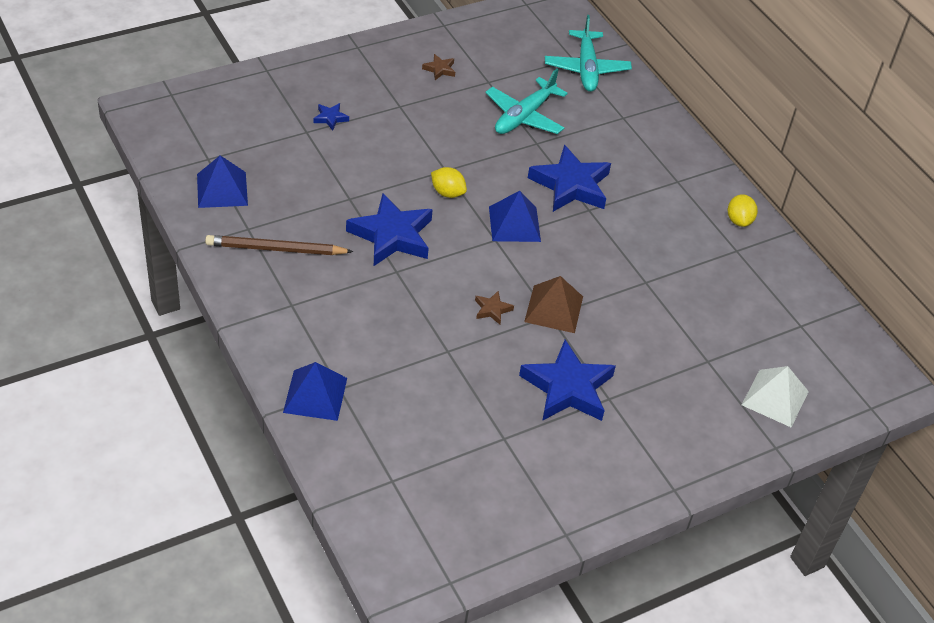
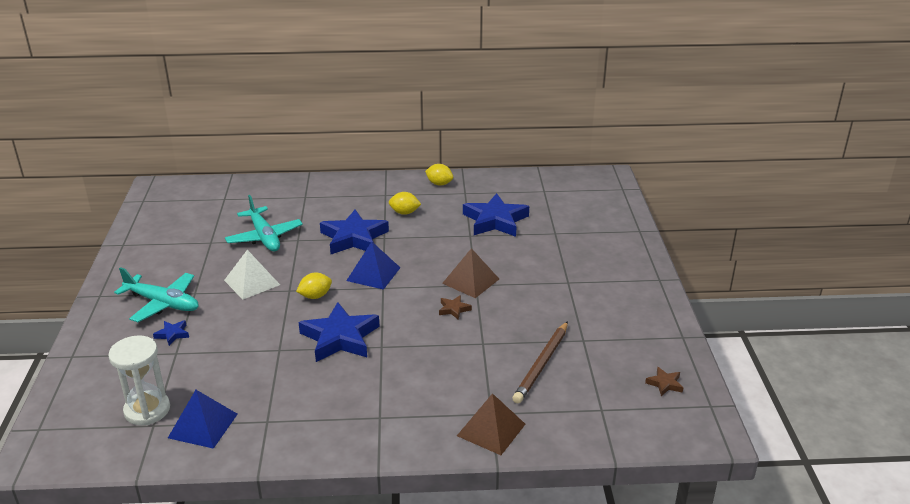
camera: 60 degrees left, 15 degrees down
(224, 147) = (147, 410): none -> white hourglass
(276, 249) = (306, 409): brown pencil -> brown pencil (541, 364)
(315, 395) = (491, 430): blue pyramid -> brown pyramid
(439, 69) = (172, 261): brown star -> brown star (664, 384)
(568, 388) = (549, 297): blue star -> blue star (495, 220)
(586, 69) = (241, 196): turquoise plane -> turquoise plane (163, 303)
(651, 210) = (404, 213): none -> yellow lemon
(775, 398) = (599, 218): white pyramid -> white pyramid (252, 282)

